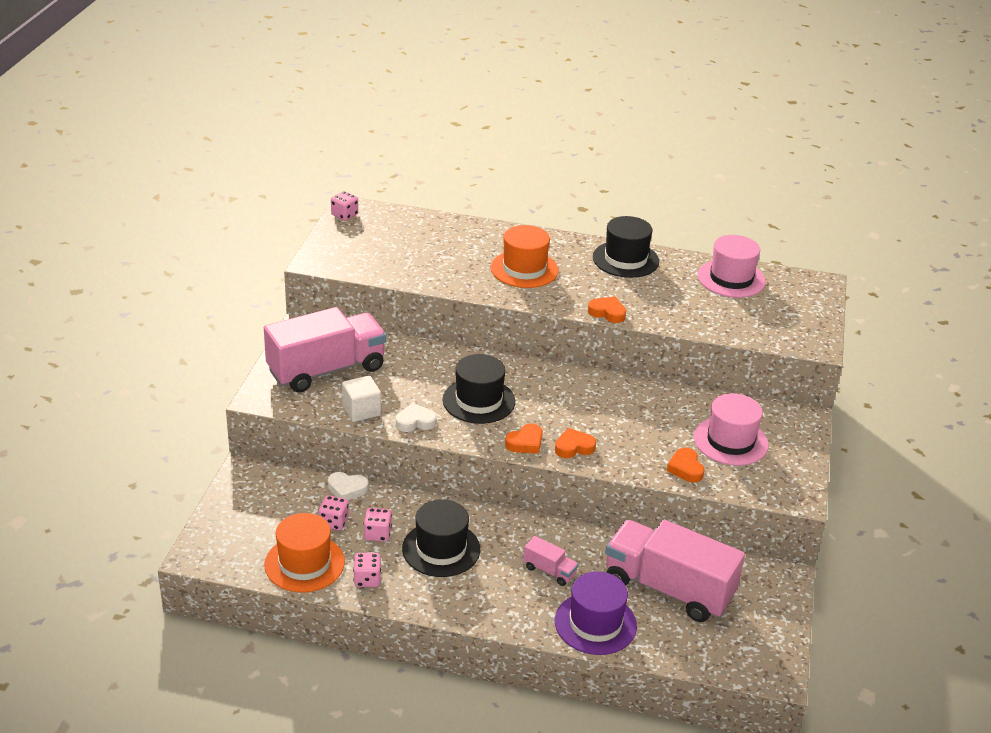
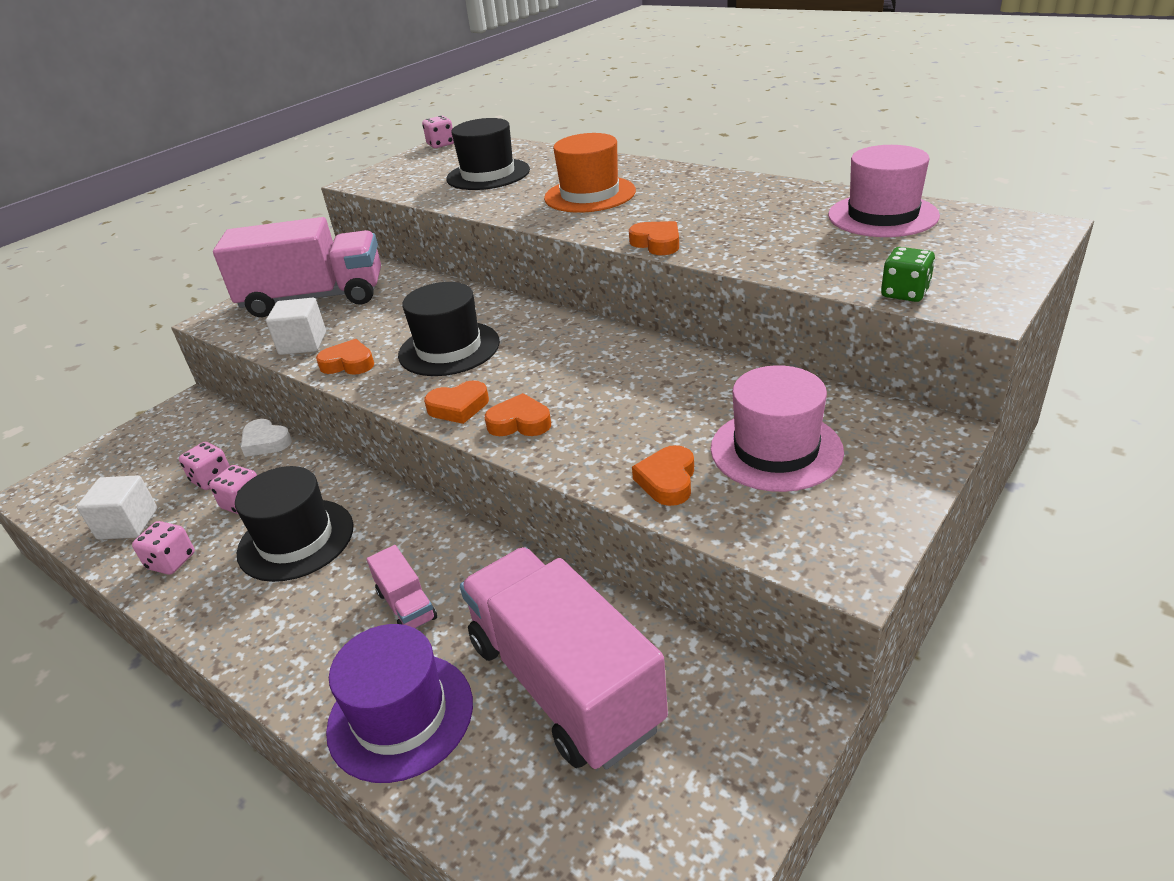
camera: 30 degrees right, 0 degrees up
(304, 563) = (128, 524): orange hat -> white cube
(415, 422) = (348, 363): white heart -> orange heart
(625, 259) = (736, 190): black hat -> black hat (488, 174)
(774, 340) = (905, 293): none -> green dice

